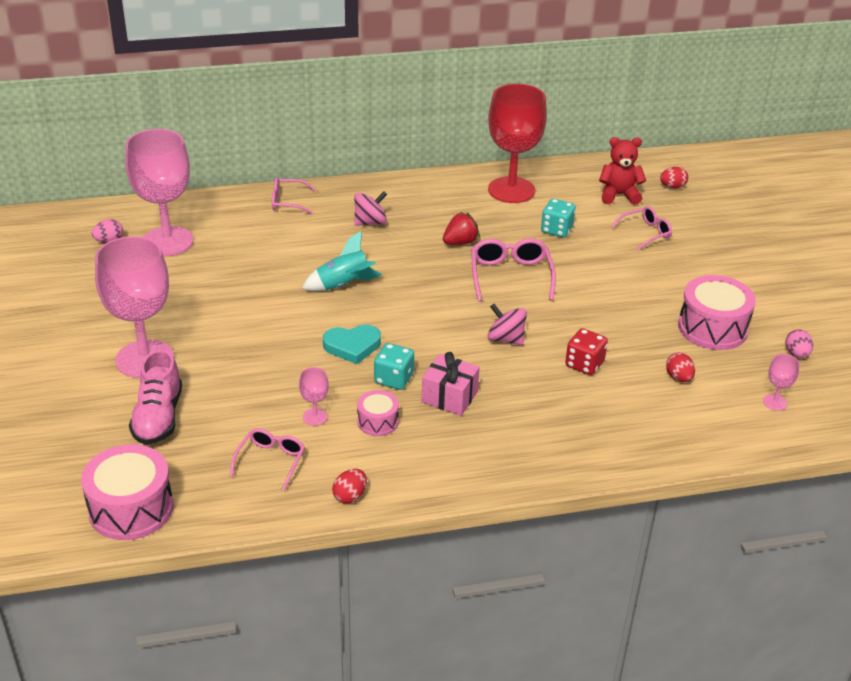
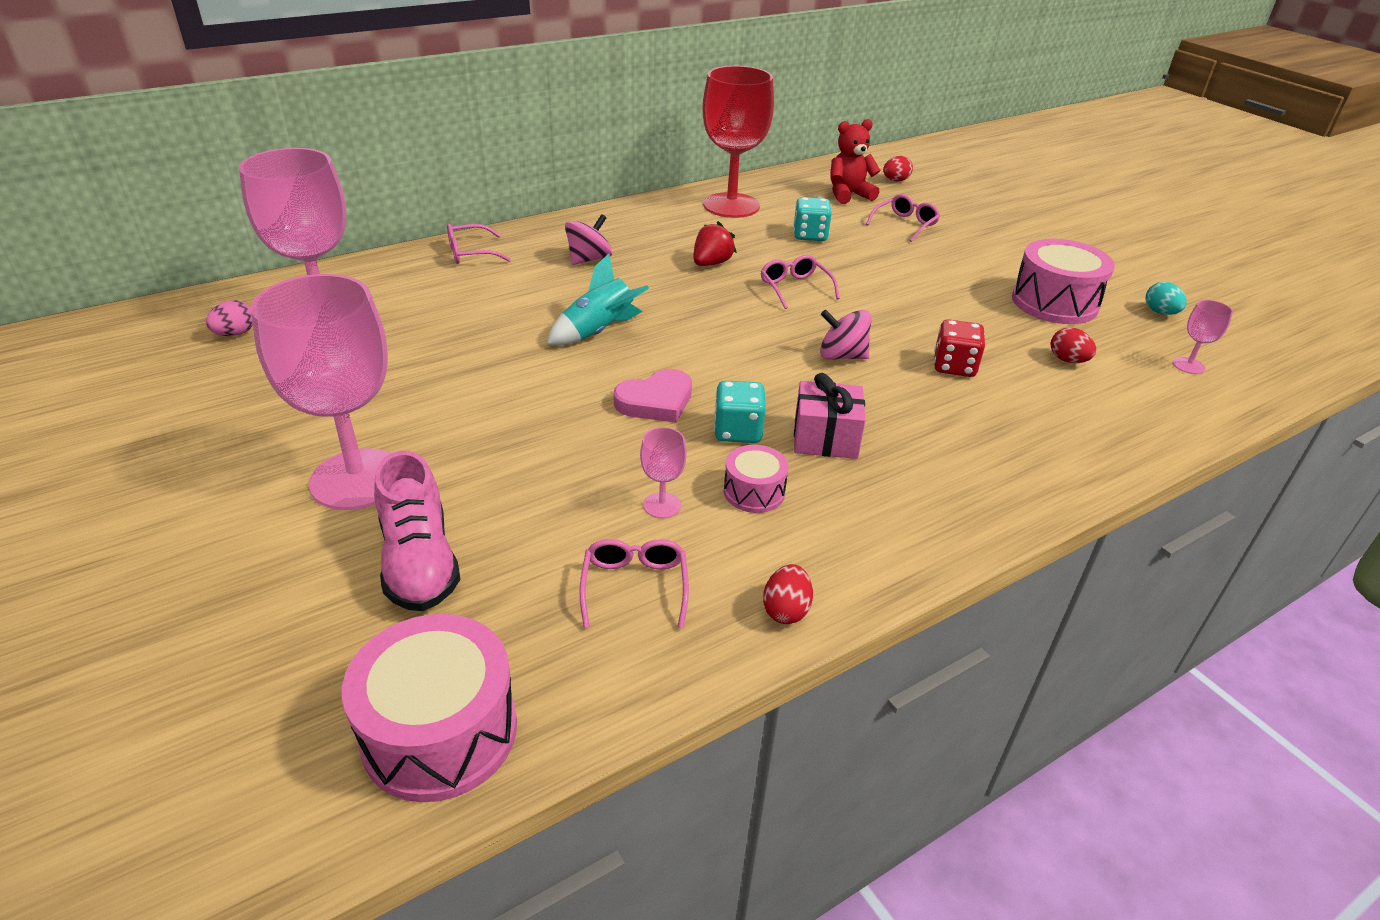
camera: 20 degrees left, 0 degrees up
(352, 346) = (656, 401): turquoise heart -> pink heart
(510, 276) = (795, 288): pink glasses -> pink glasses, size x0.65
(796, 354) = (1160, 312): pink egg -> turquoise egg

